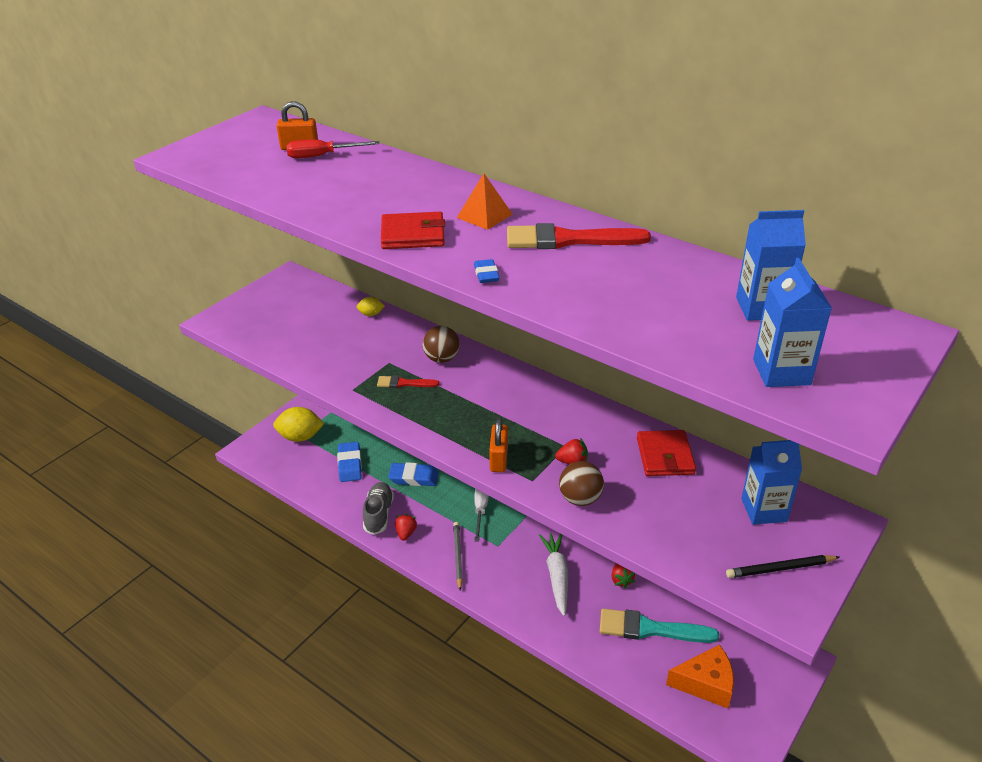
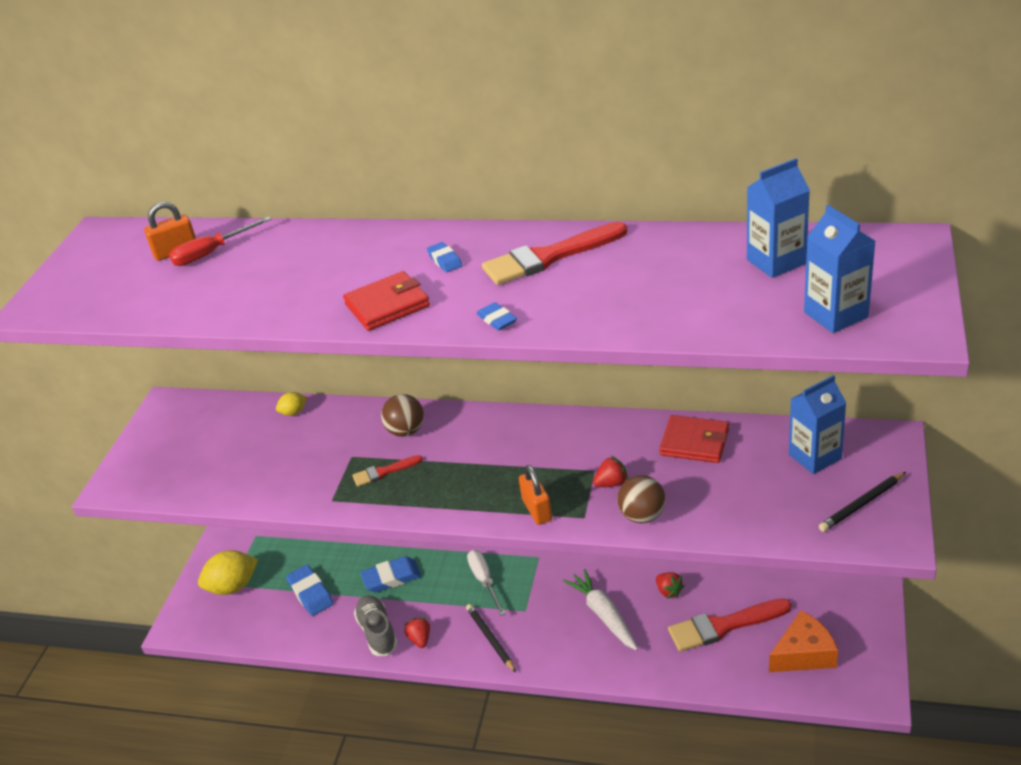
camera: 20 degrees left, 0 degrees up
(458, 556) = (490, 639): grey pencil -> black pencil
(484, 216) = (445, 260): orange pyramid -> blue eraser
(650, 629) = (723, 626): turquoise brush -> red brush
(665, 456) = (694, 442): red wallet -> red wallet turned 45 degrees counterclockwise

